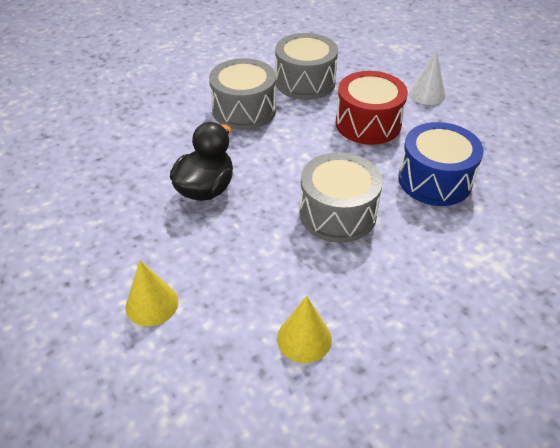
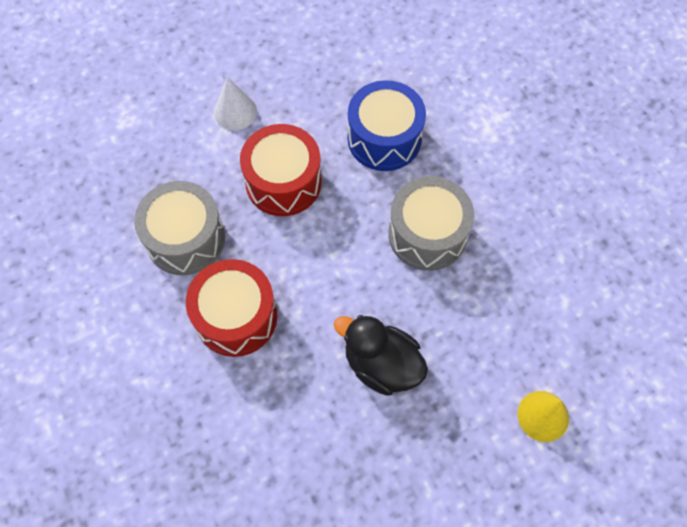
camera: 85 degrees left, 20 degrees up
(244, 110) = (236, 317): grey drum -> red drum
(304, 338) = (577, 282): yellow cone -> none

